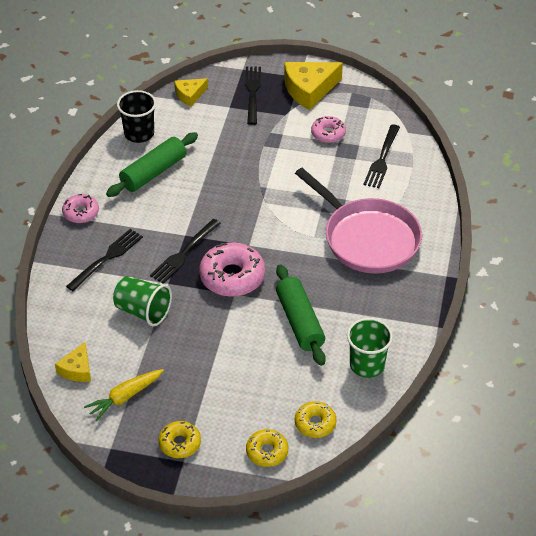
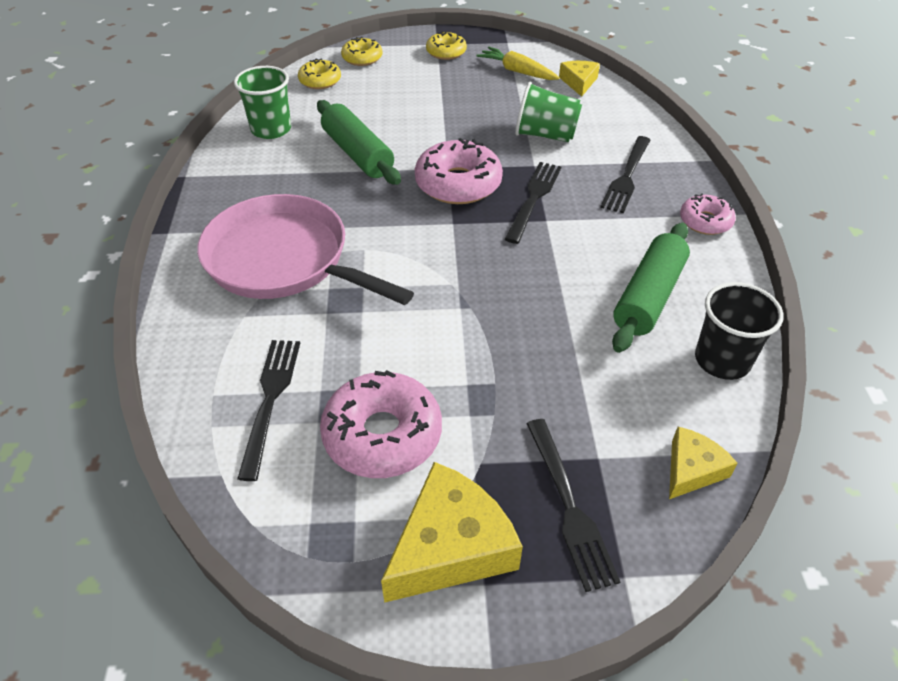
camera: 165 degrees right, 0 degrees up
(124, 397) = (517, 71): yellow carrot -> yellow carrot turned 90 degrees counterclockwise
(328, 133) = (382, 435): pink donut -> pink donut, size x1.73

